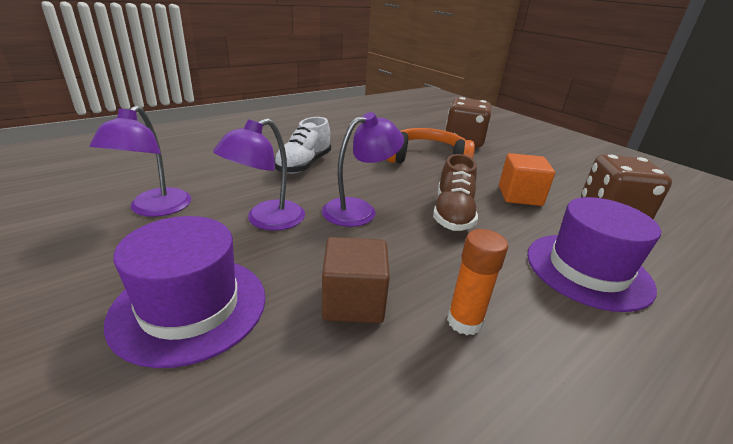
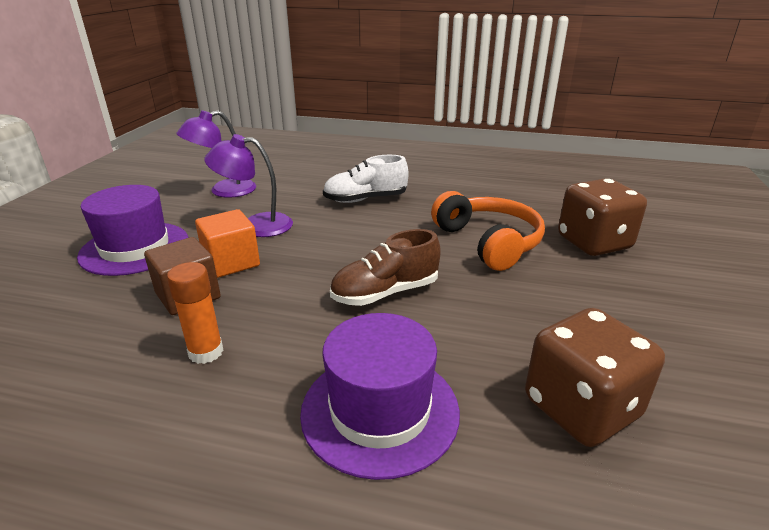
camera: 55 degrees right, 0 degrees up
(359, 210) = (323, 249): purple lamp -> none
(520, 196) = (502, 321): orange cube -> orange cube (231, 262)

